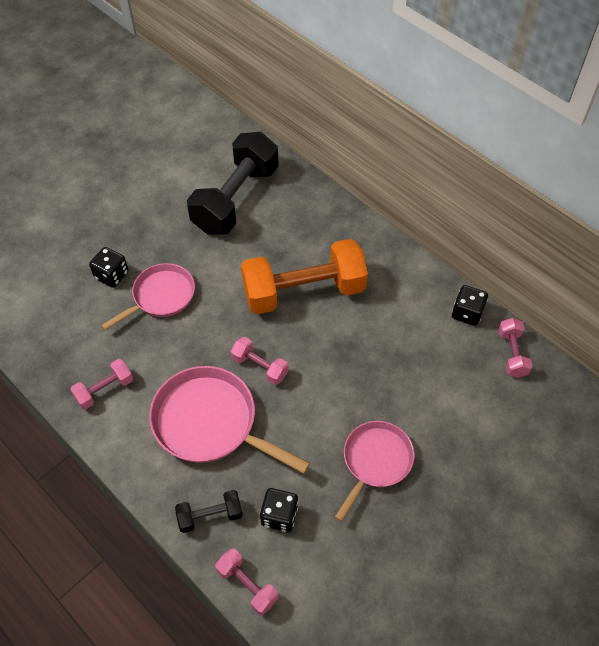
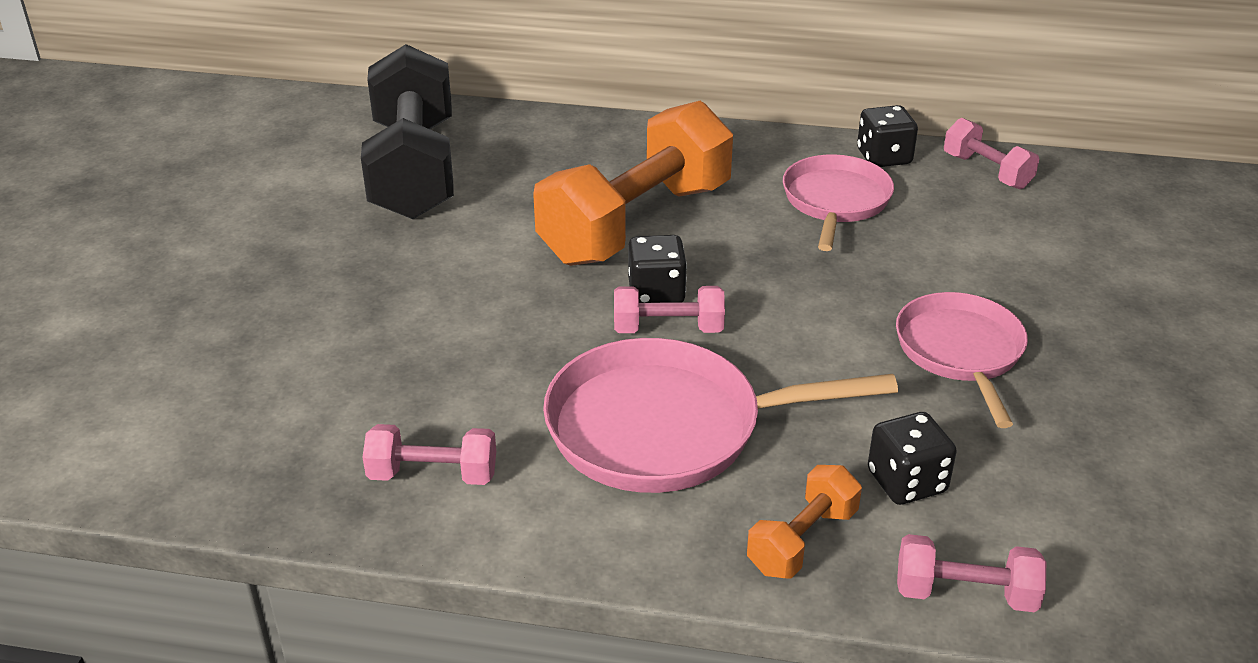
camera: 35 degrees left, 20 degrees down
(105, 390) = (433, 475): pink dumbbell -> pink dumbbell turned 75 degrees clockwise
(112, 275) = (288, 330): black dice -> black dice (656, 293)
(161, 296) = (408, 319): pink pan -> pink pan (835, 202)
(210, 516) = (802, 541): black dumbbell -> orange dumbbell

